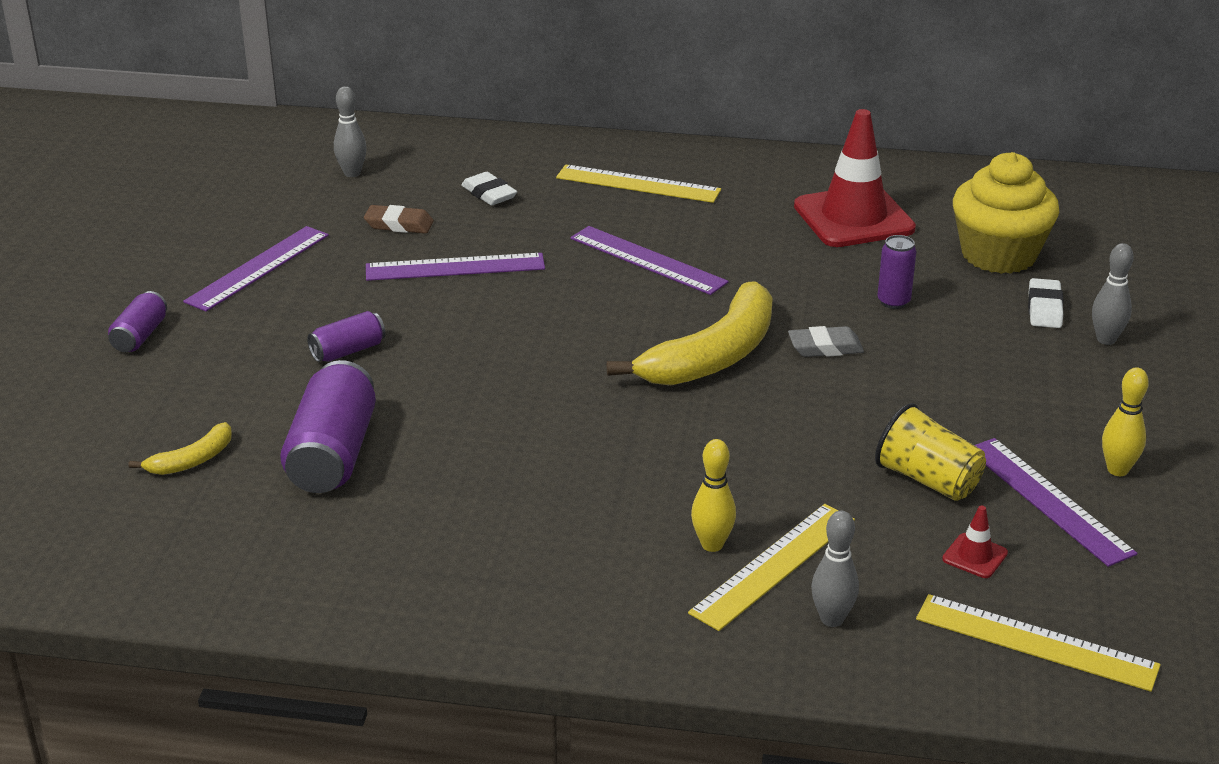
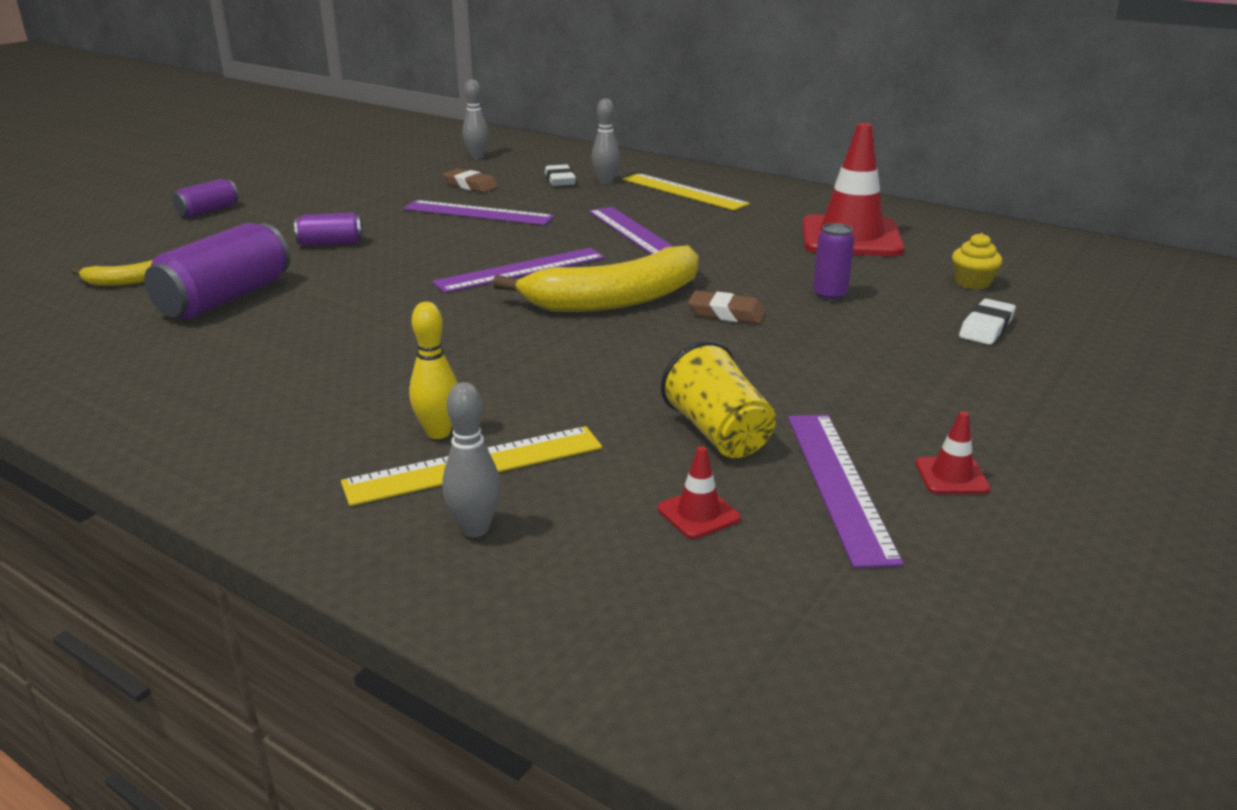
camera: 25 degrees right, 5 degrees down
(258, 268) = (340, 191): purple ruler -> purple ruler (521, 270)
(825, 347) = (726, 313): grey eraser -> brown eraser
(998, 255) = (972, 283): yellow cupcake -> yellow cupcake, size x0.44
(1035, 642) = (682, 623): yellow ruler -> none
(1106, 339) = (1036, 363): grey bowling pin -> grey bowling pin (605, 181)
(1117, 470) = (951, 476): yellow bowling pin -> red traffic cone

